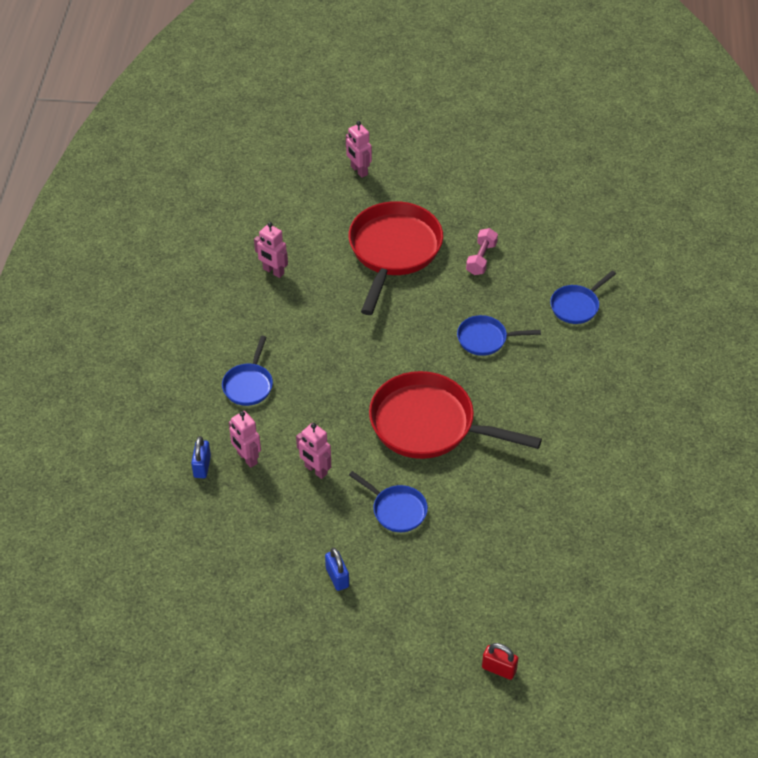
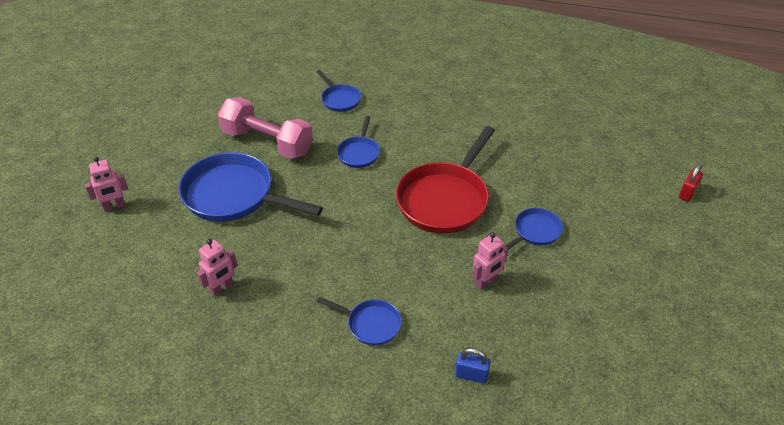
camera: 80 degrees left, 5 degrees down
(247, 458) = (465, 335): pink robot -> none
(337, 577) = (606, 280): blue padlock -> none
(393, 251) = (234, 195): red pan -> blue pan
(481, 259) = (267, 142): pink dumbbell -> pink dumbbell, size x2.06

